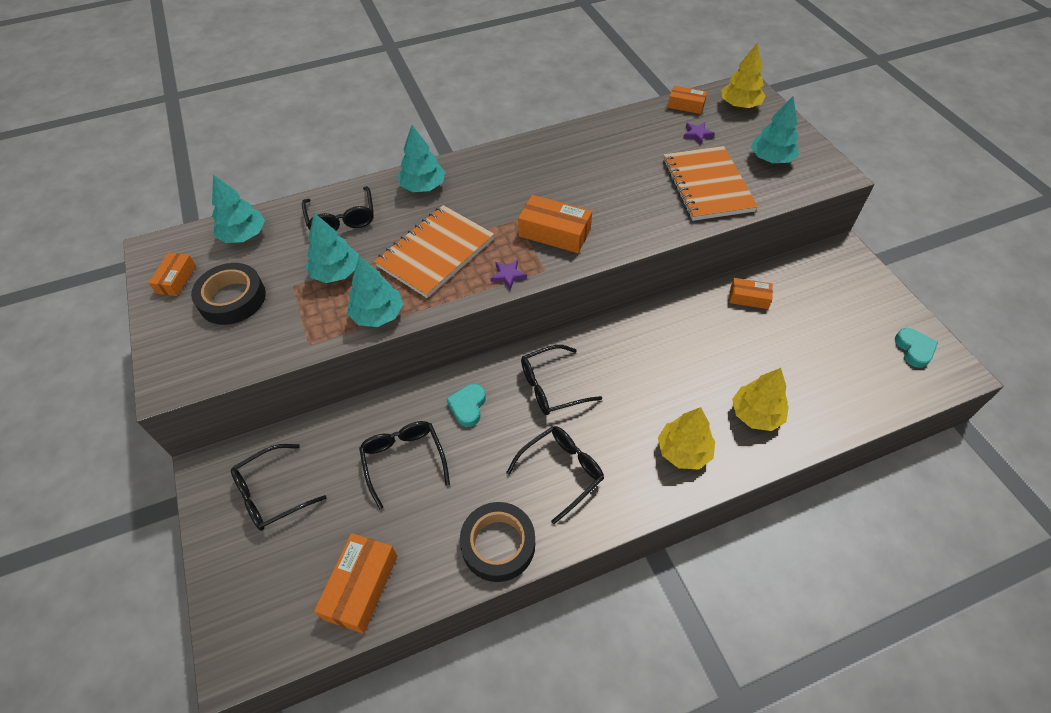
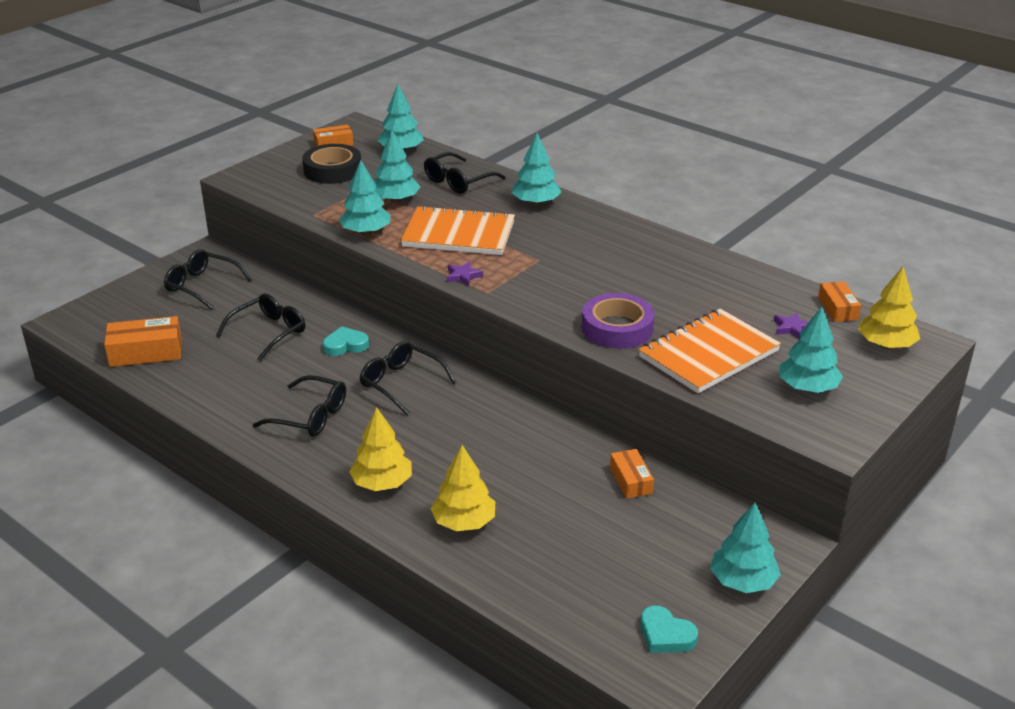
camera: 60 degrees right, 20 degrees down
(498, 544) = (217, 404): black tape -> none
(554, 232) = (542, 284): orange box -> none
(646, 217) = (617, 328): none -> purple tape
(874, 289) = (743, 581): none -> turquoise tree
(914, 349) = (665, 635): turquoise heart -> turquoise heart turned 75 degrees clockwise

